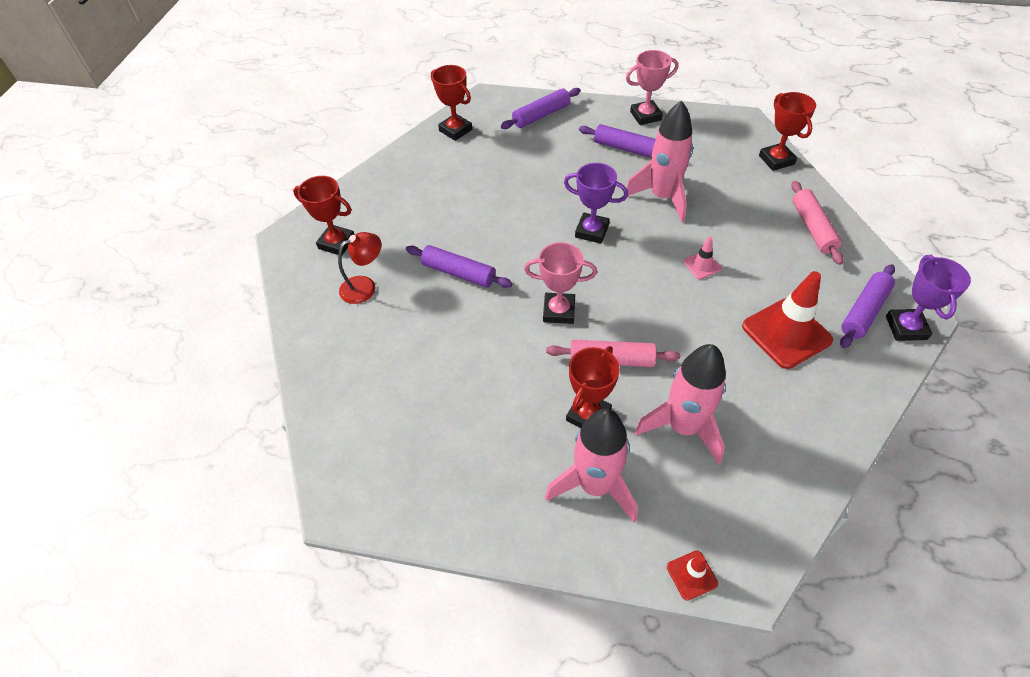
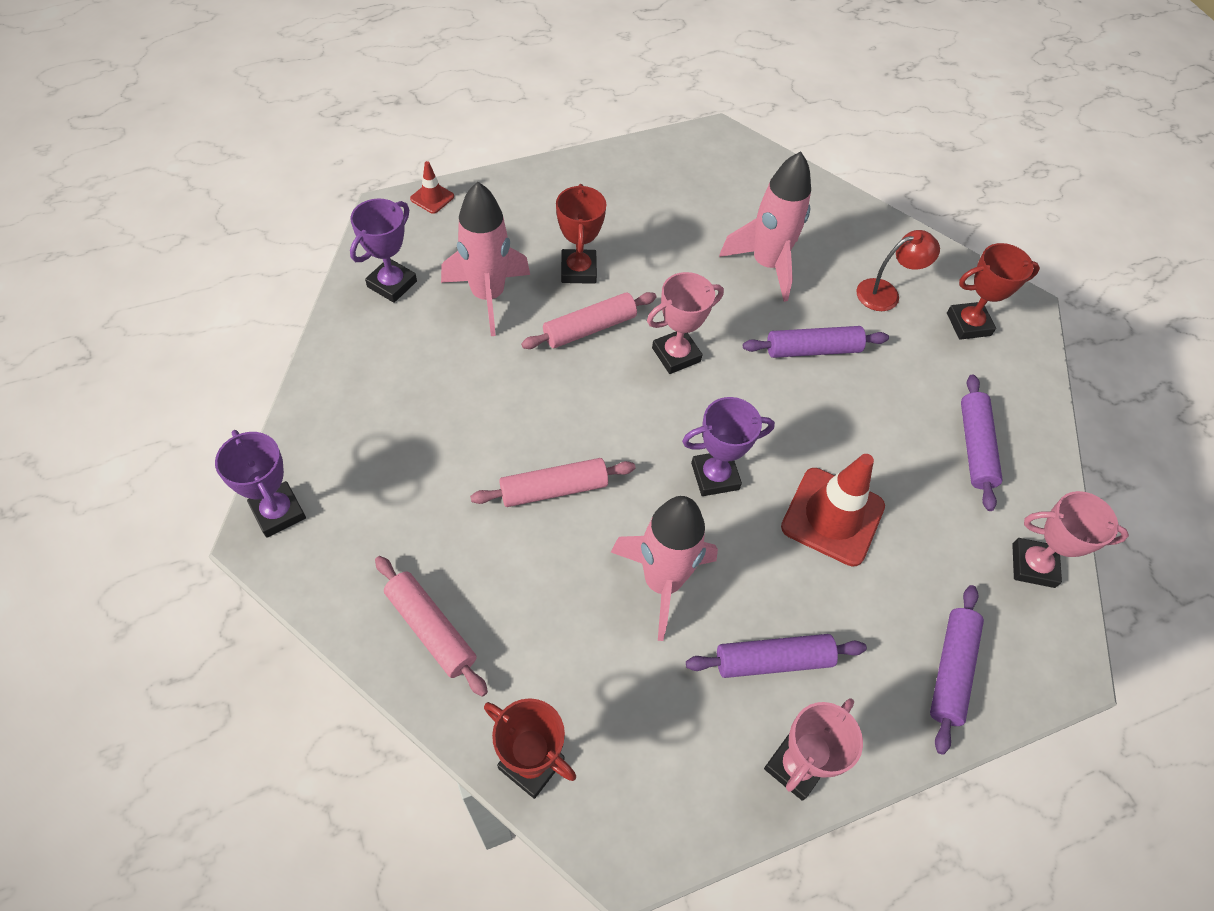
camera: 140 degrees right, 5 degrees up
(365, 286) = (886, 293): red lamp -> red lamp turned 135 degrees counterclockwise
(455, 130) = (1033, 565): red trophy -> pink trophy
(595, 485) = (538, 222): pink rocket -> pink rocket (766, 265)
(702, 265) = (554, 489): pink traffic cone -> pink rolling pin
(770, 481) = (392, 284): none -> purple trophy
(786, 333) = (420, 439): red traffic cone -> red traffic cone (832, 516)
(864, 311) = (334, 513): purple rolling pin -> purple rolling pin (975, 447)

